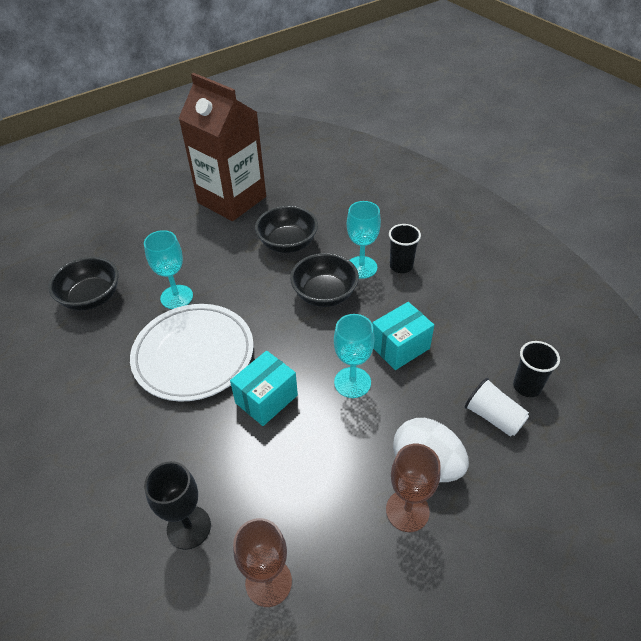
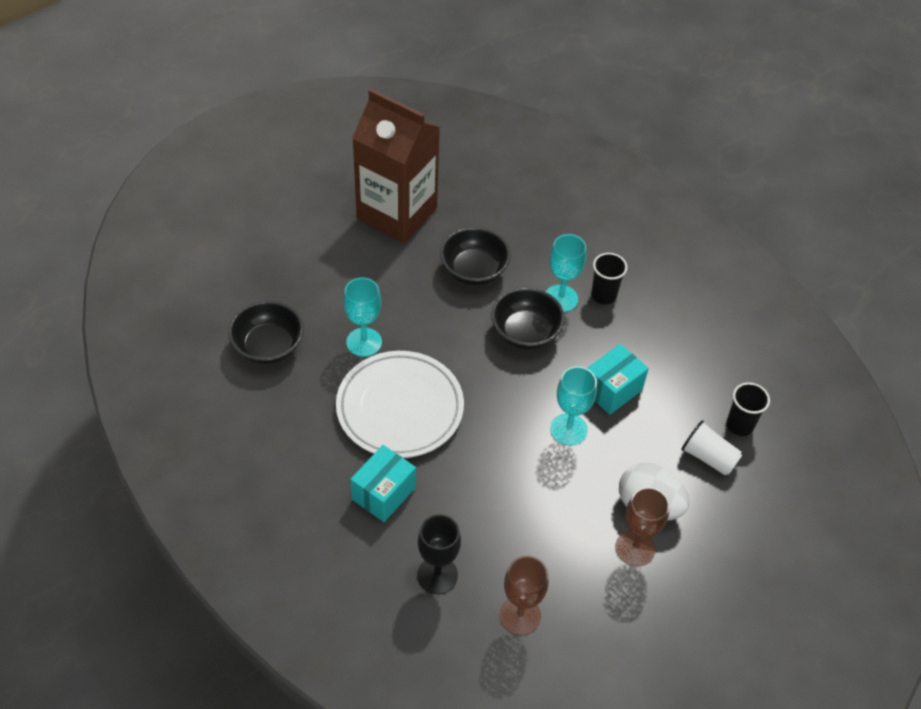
camera: 10 degrees left, 5 degrees up
(266, 399) = (485, 451): turquoise box -> turquoise box (383, 493)

